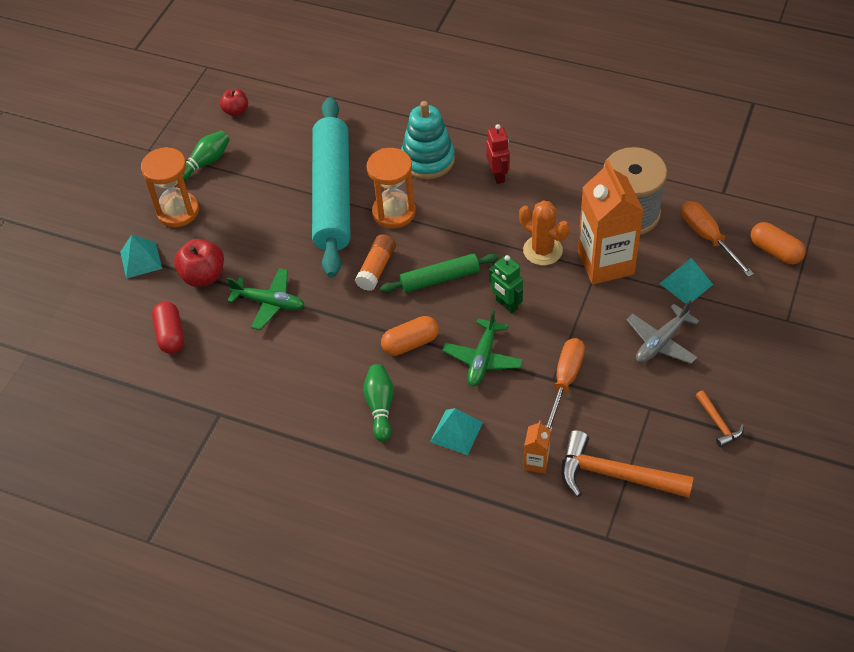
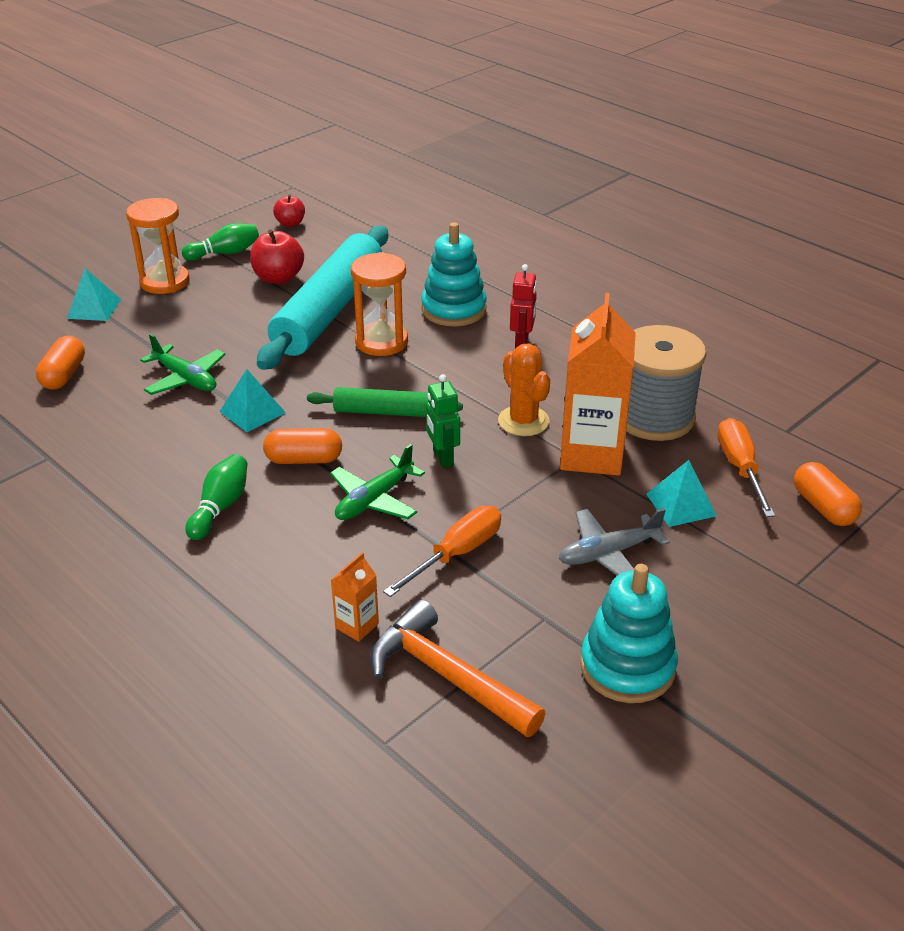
camera: 20 degrees right, 15 degrees down
(171, 335) = (64, 375): red capsule -> orange capsule
(203, 276) = (141, 338): red apple -> red apple (278, 278)
(376, 268) = (323, 383): orange glue stick -> none
(456, 432) = (286, 561): turquoise pyramid -> turquoise pyramid (252, 412)
(718, 423) = (627, 667): orange hammer -> turquoise stacking toy

